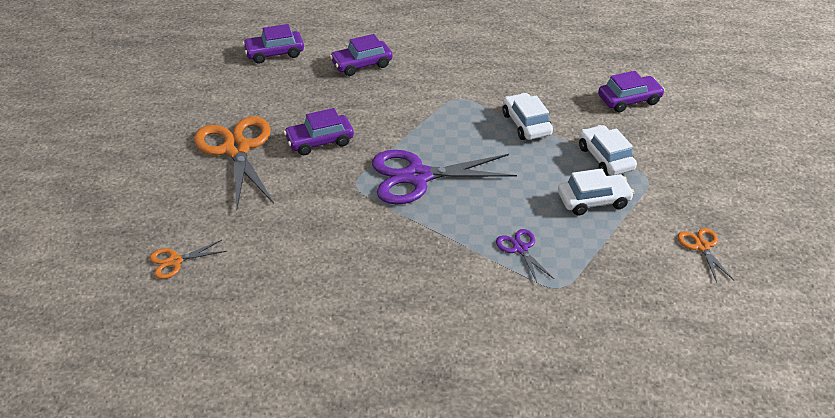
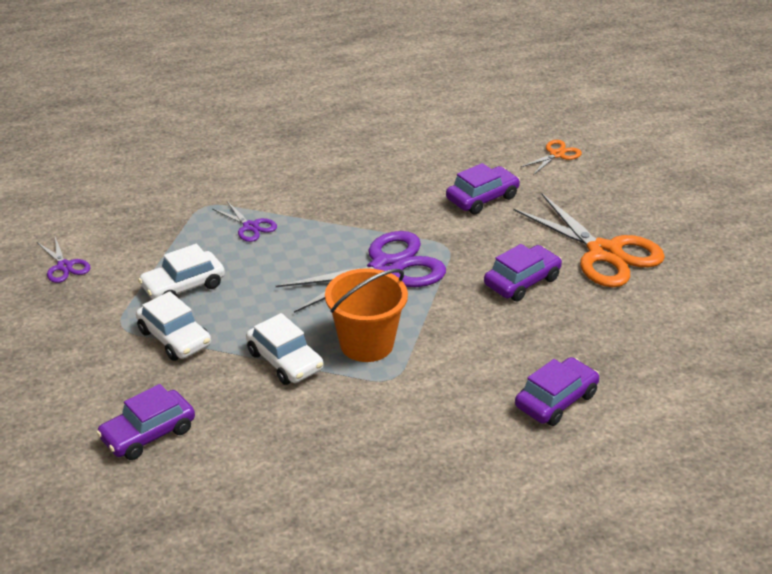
camera: 160 degrees right, 5 degrees down
(274, 53) = (692, 388): purple car -> purple car (482, 198)
(463, 123) = (366, 344): none -> orange bucket
(702, 246) = (64, 266): orange scissors -> purple scissors

